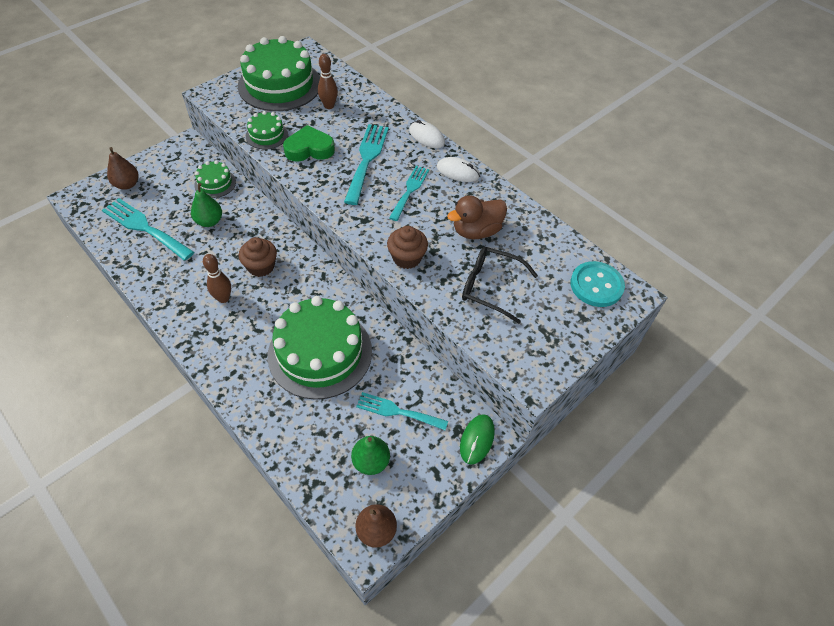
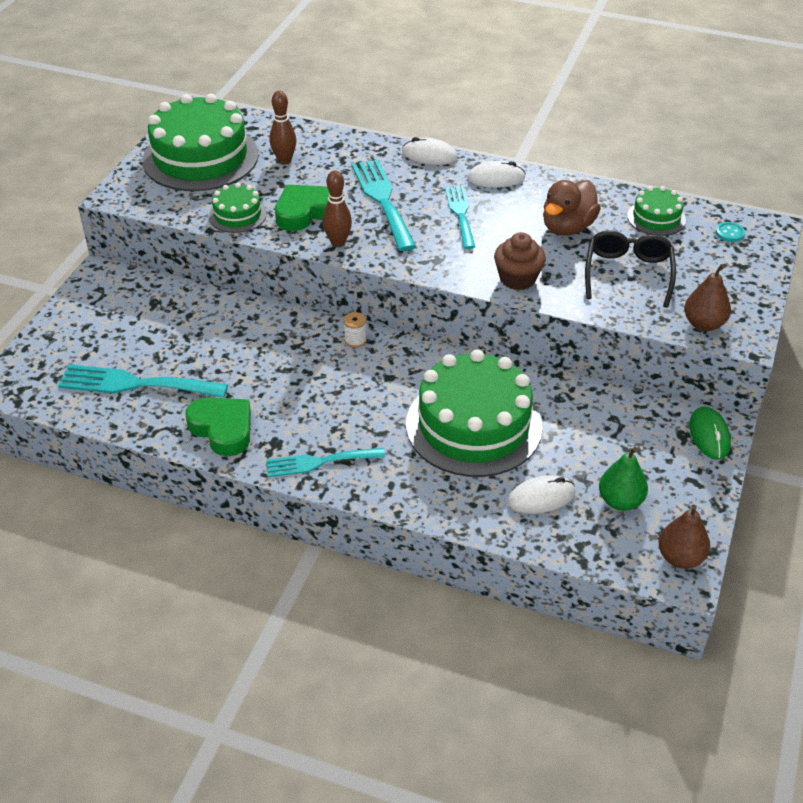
camera: 25 degrees left, 10 degrees down
(127, 184) = (63, 347): brown pear -> brown pear (704, 324)
(167, 282) = (222, 429): none -> green heart
(209, 221) = (214, 347): green pear -> none
(215, 183) = (182, 304): green cake -> green cake (656, 218)
(223, 298) = (309, 418): brown bowling pin -> brown bowling pin (338, 243)
(261, 266) = (324, 369): brown cupcake -> none
(296, 253) = (355, 340): none -> white spool
(320, 431) = (541, 497): none -> white mouse
(397, 411) = (607, 445): turquoise fork -> turquoise fork (319, 462)
(490, 287) = (628, 273): black glasses -> black glasses turned 105 degrees clockwise
(596, 285) = (730, 233): turquoise button -> turquoise button, size x0.46

